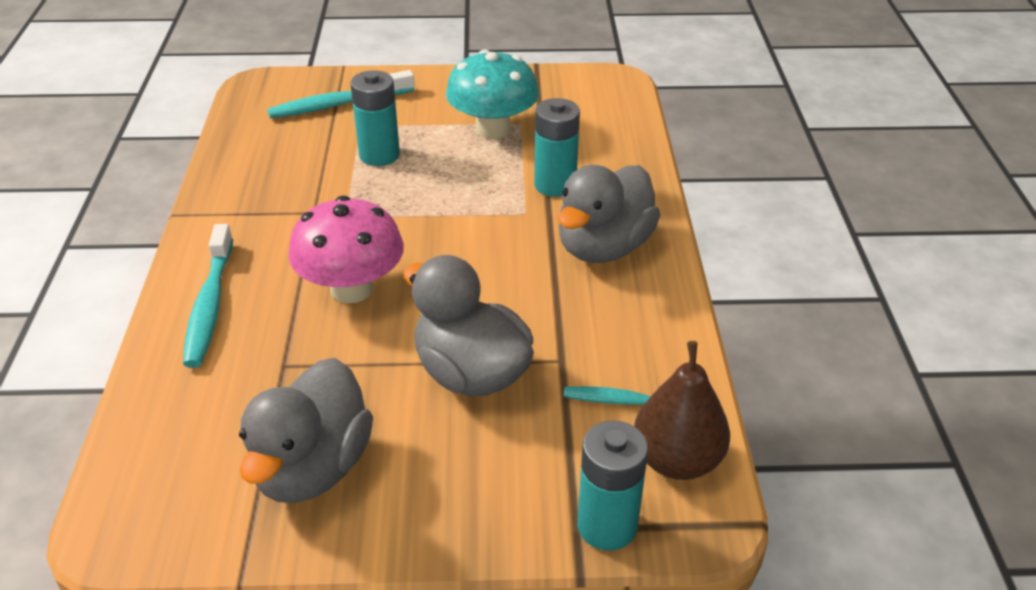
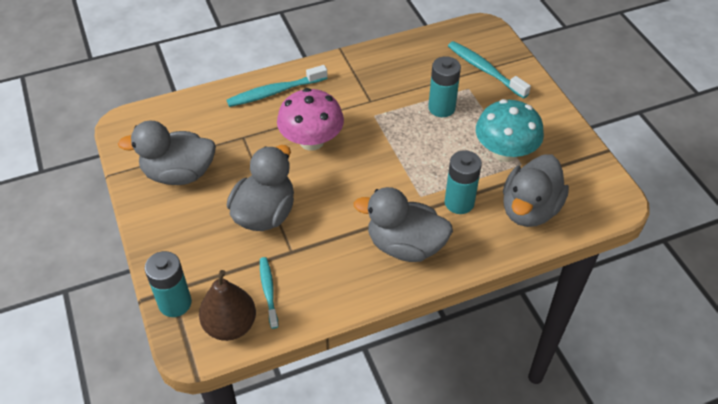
camera: 70 degrees right, 10 degrees up
(595, 137) = (529, 209): none -> grey duck

